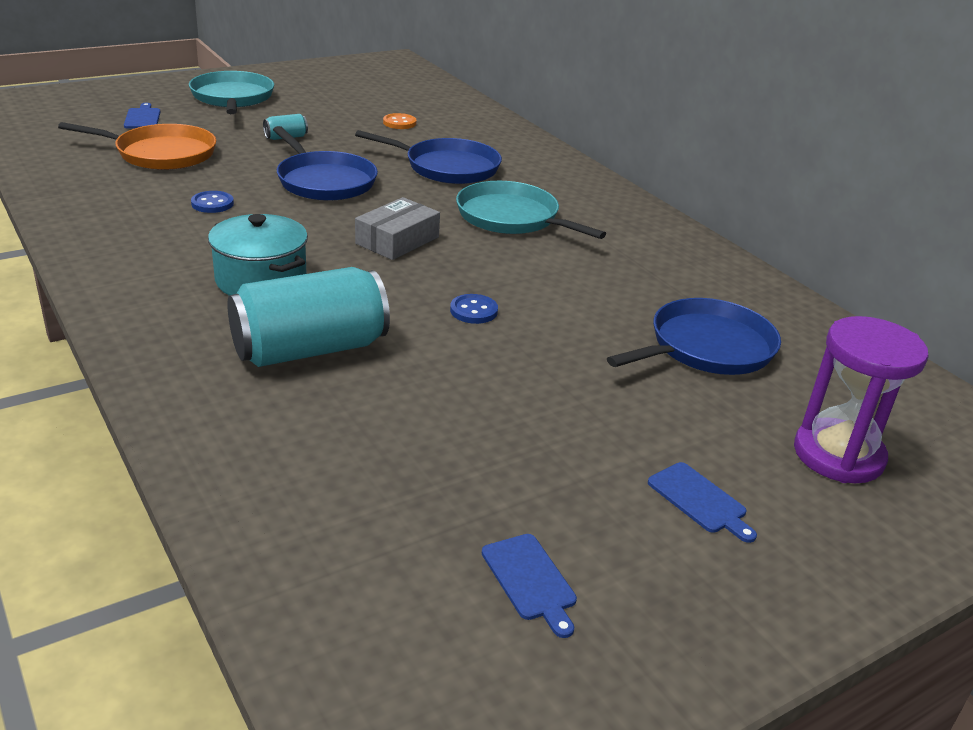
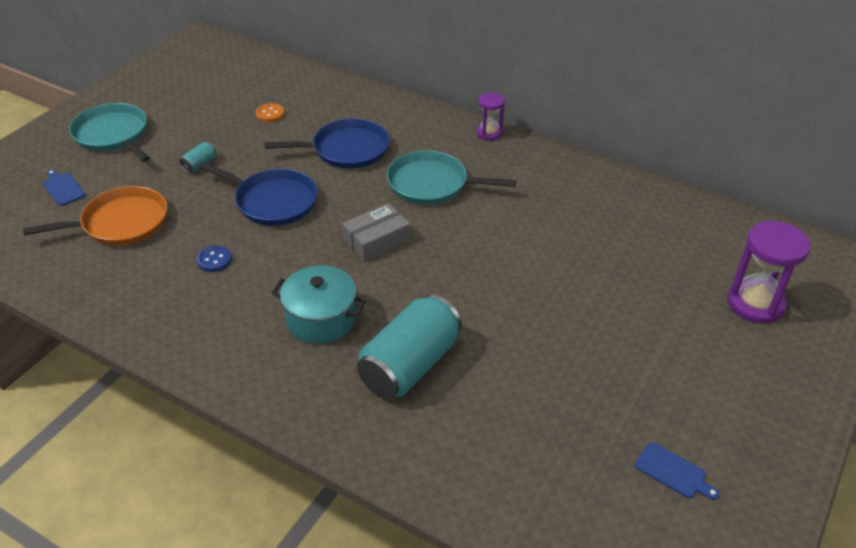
camera: 25 degrees left, 10 degrees up
(397, 240) = (376, 240): grey box -> grey box turned 45 degrees clockwise
(473, 311) = (479, 283): blue button -> none
(626, 198) = (489, 133): none -> purple hourglass
(700, 500) = (713, 372): blue cutting board -> none
(706, 347) = (634, 251): blue pan -> none

